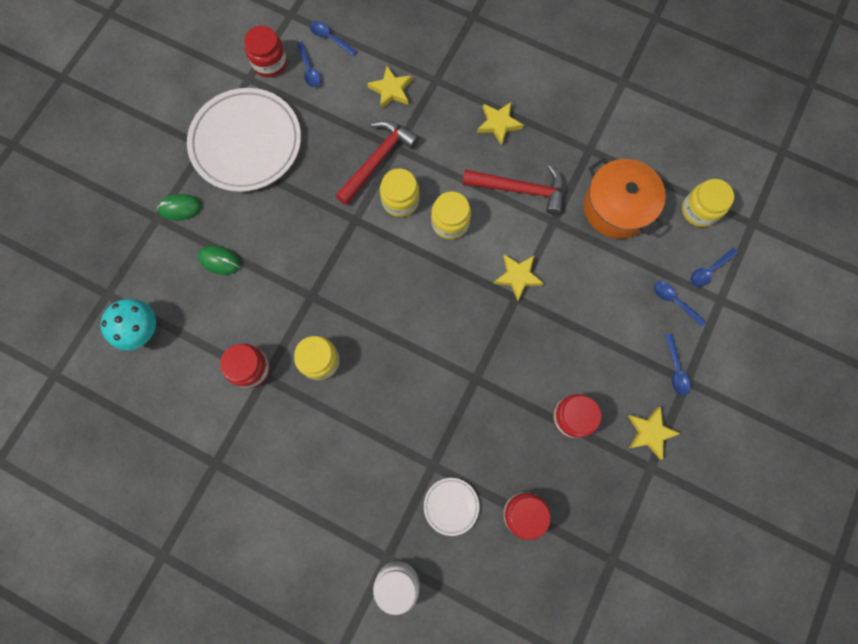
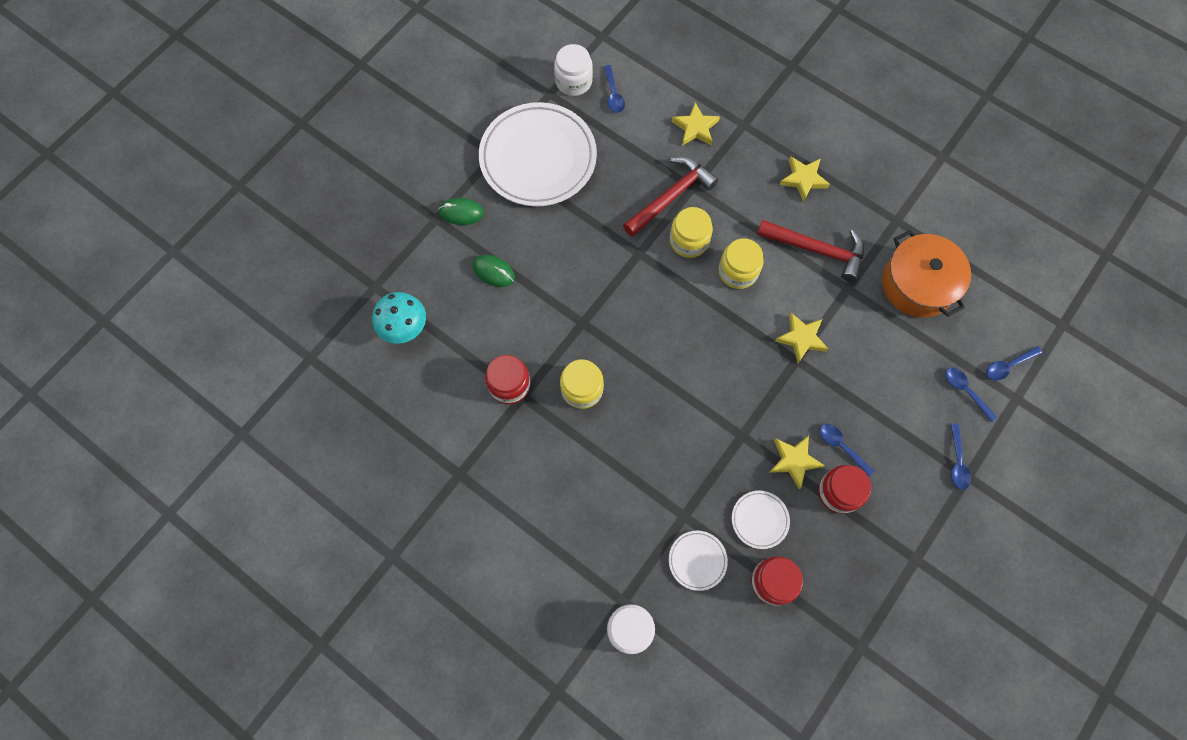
camera: 10 degrees right, 5 degrees down
(270, 63) = (573, 81): red jar -> white jar
(330, 38) = (639, 66): blue spoon -> blue spoon (841, 447)
(503, 456) = (759, 520): none -> white plate
(650, 432) = (920, 522): yellow star -> yellow star (794, 461)
(699, 210) = (1006, 301): yellow jar -> none

